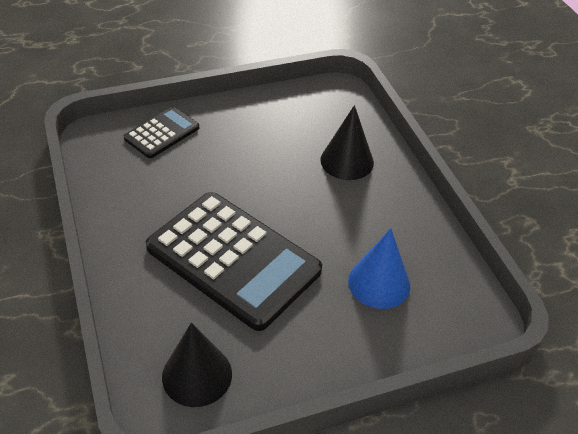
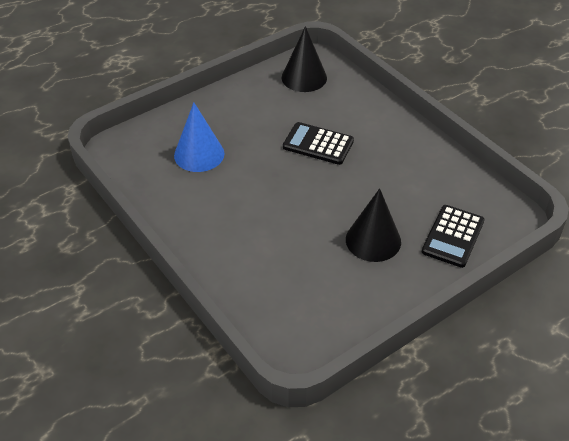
camera: 165 degrees right, 0 degrees up
(233, 259) = (318, 144): black calculator -> black calculator, size x0.50
(347, 161) = (256, 254): black cone -> black cone (373, 240)

